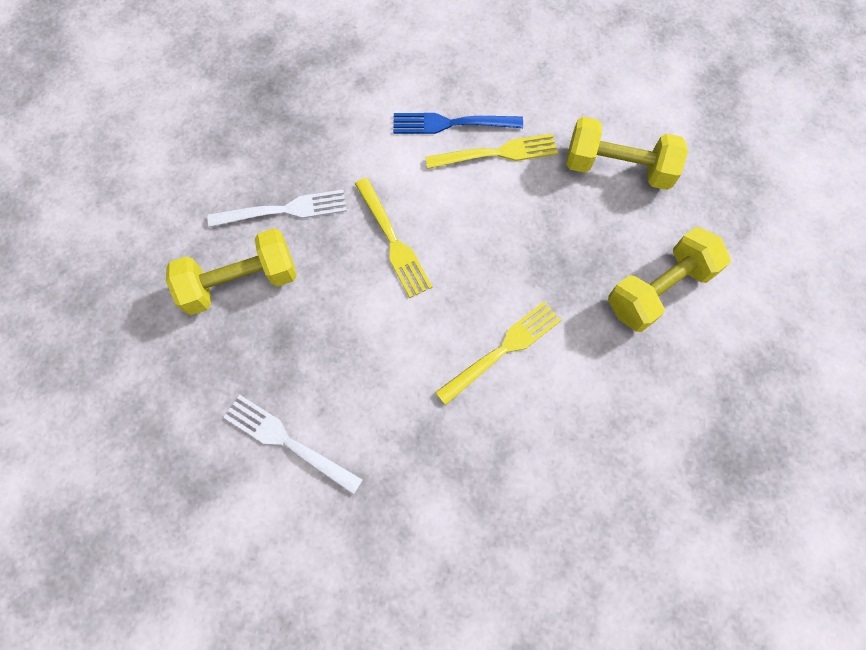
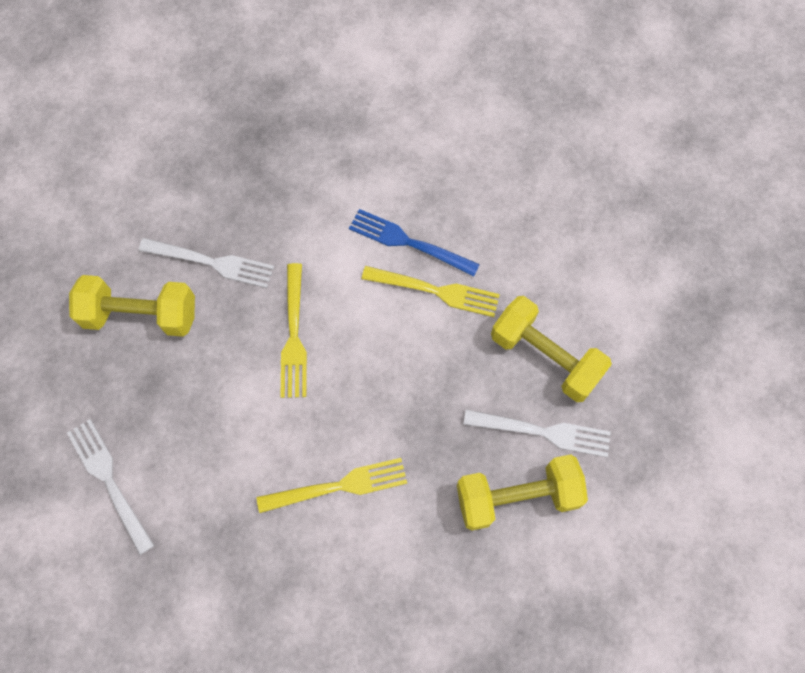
camera: 25 degrees right, 0 degrees up
(649, 228) = (542, 432): none -> white fork

